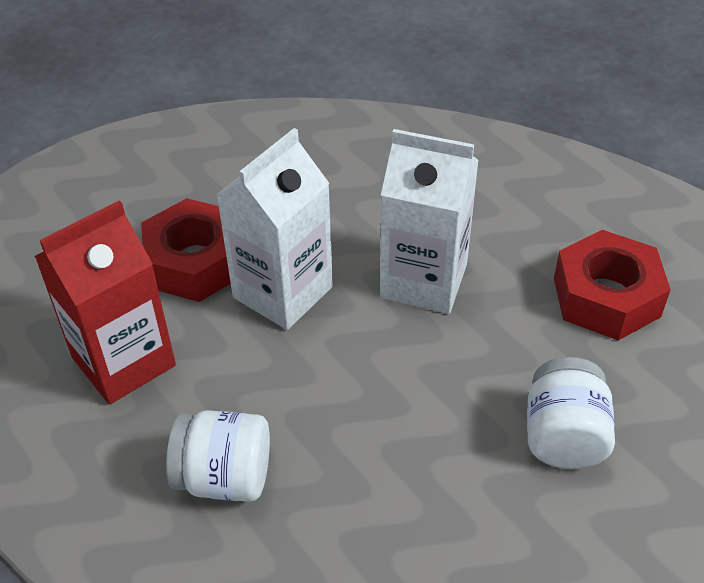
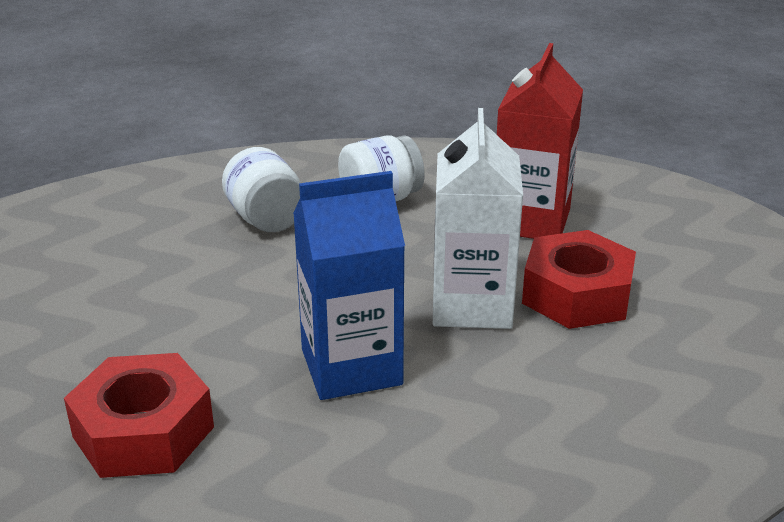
camera: 145 degrees right, 15 degrees down
(424, 281) = (351, 367): white carton -> blue carton
(563, 437) = (140, 305): white jar -> white jar (266, 219)

